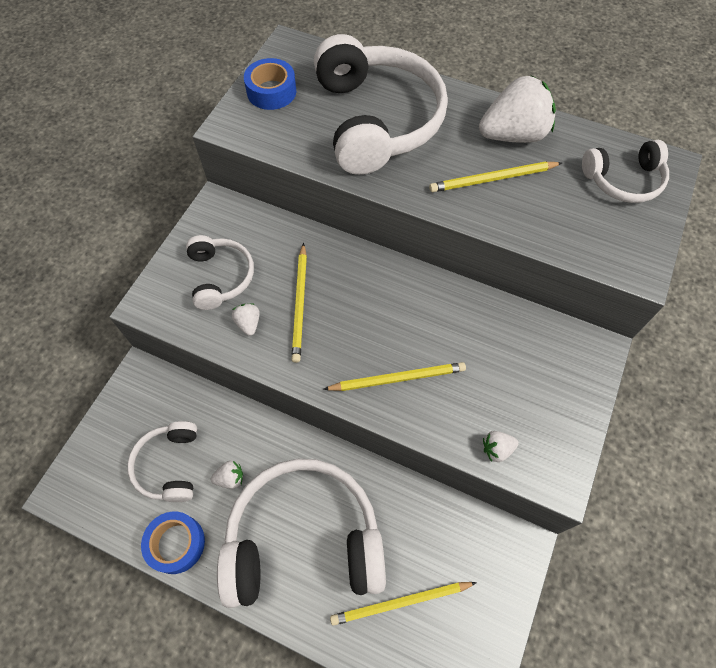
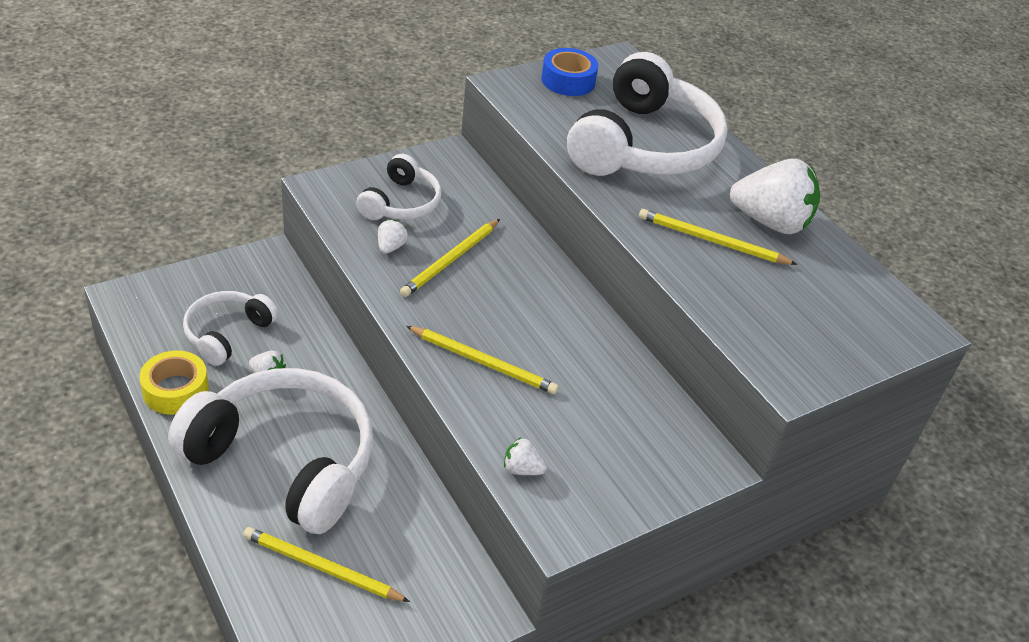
camera: 30 degrees right, 20 degrees down
(176, 544) = (175, 390): blue tape -> yellow tape
(623, 180) = (852, 313): white headphones -> none

